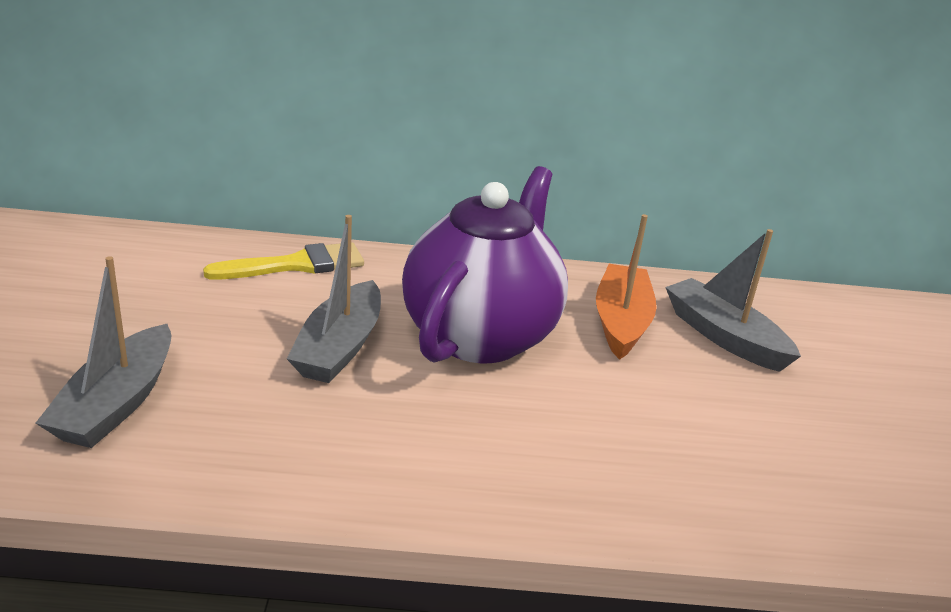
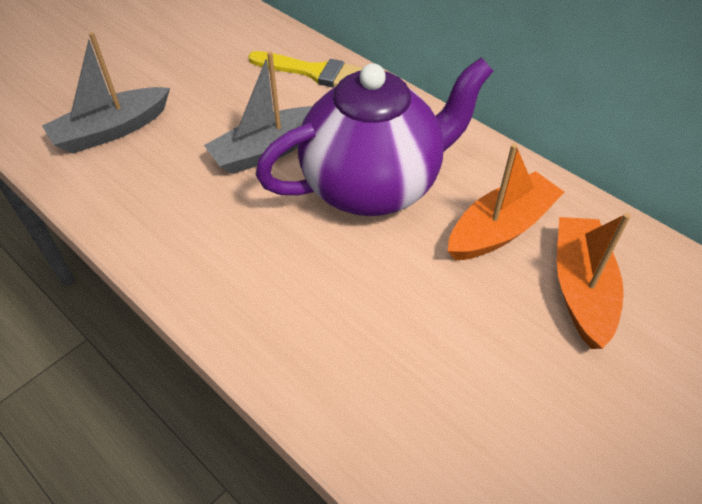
camera: 45 degrees right, 20 degrees up
(724, 336) = (580, 288): grey boat -> orange boat

